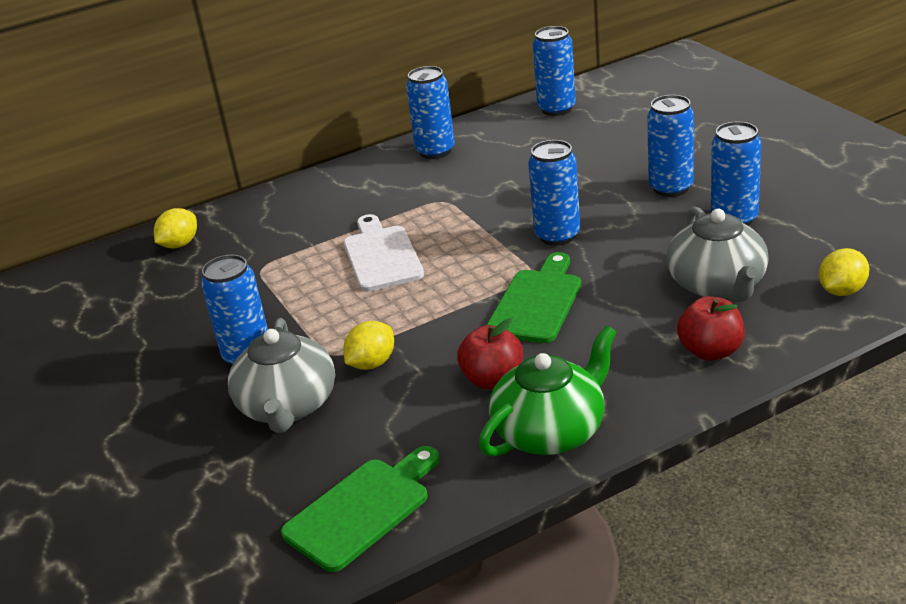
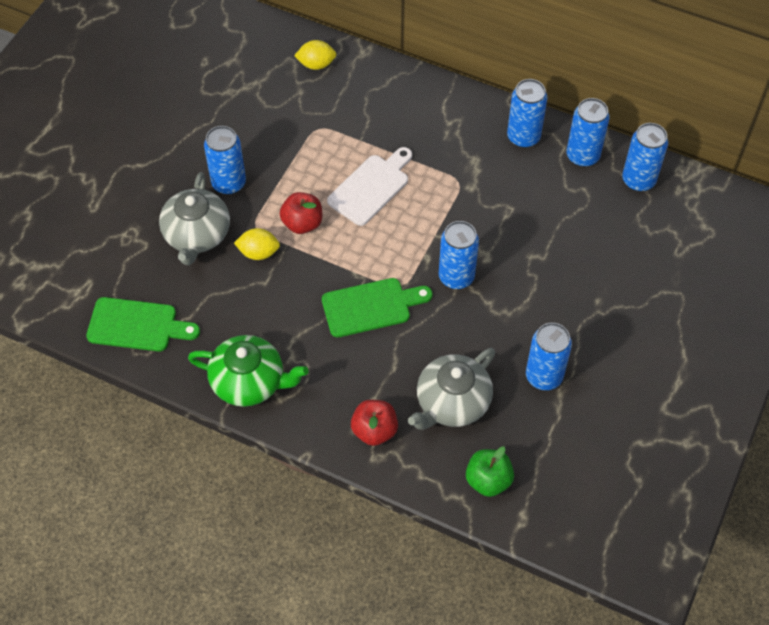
camera: 50 degrees right, 25 degrees up
(288, 406) = (197, 235): grey teapot -> grey teapot turned 45 degrees counterclockwise
(493, 380) = (279, 326): red apple -> red apple (302, 223)
(671, 188) = (563, 316): blue can -> blue can (582, 156)
(842, 291) = (488, 480): yellow lemon -> green apple

